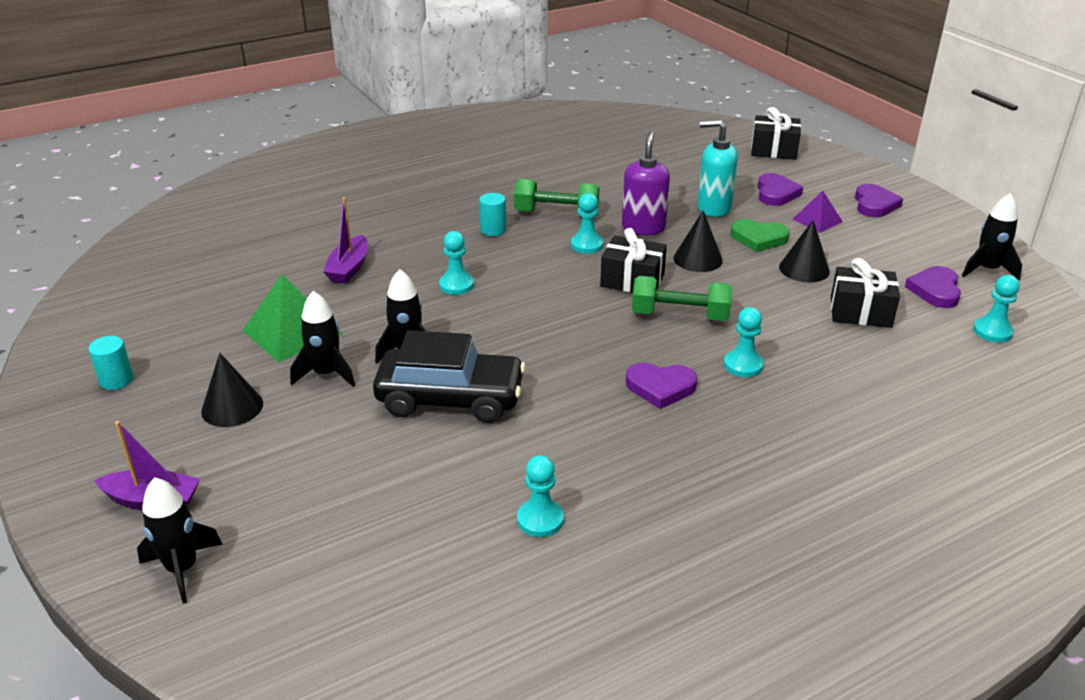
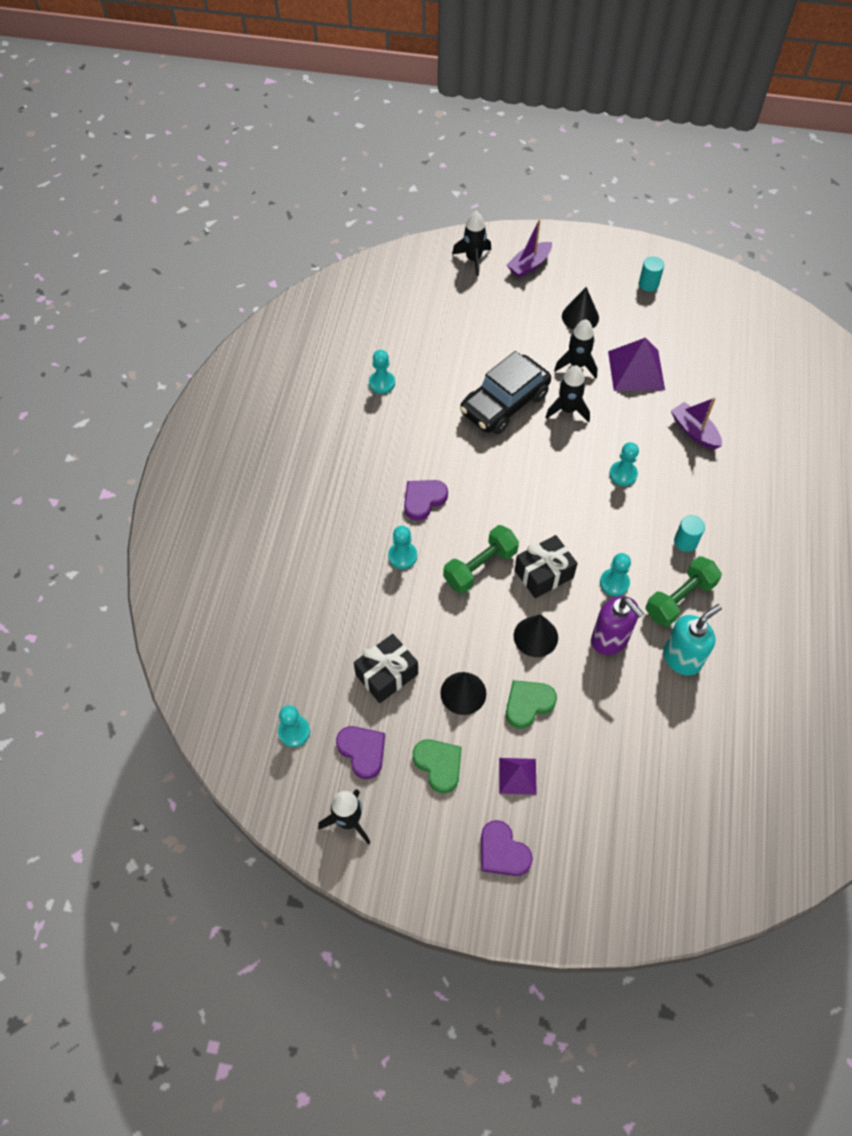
camera: 130 degrees right, 25 degrees up
(292, 332) = (636, 370): green pyramid -> purple pyramid
(713, 208) = (600, 716): turquoise soap dispenser -> turquoise soap dispenser (682, 658)
(774, 150) = (669, 877): black gift -> none
(776, 193) = (585, 790): purple heart -> none
(874, 253) = (439, 765): none -> green heart

